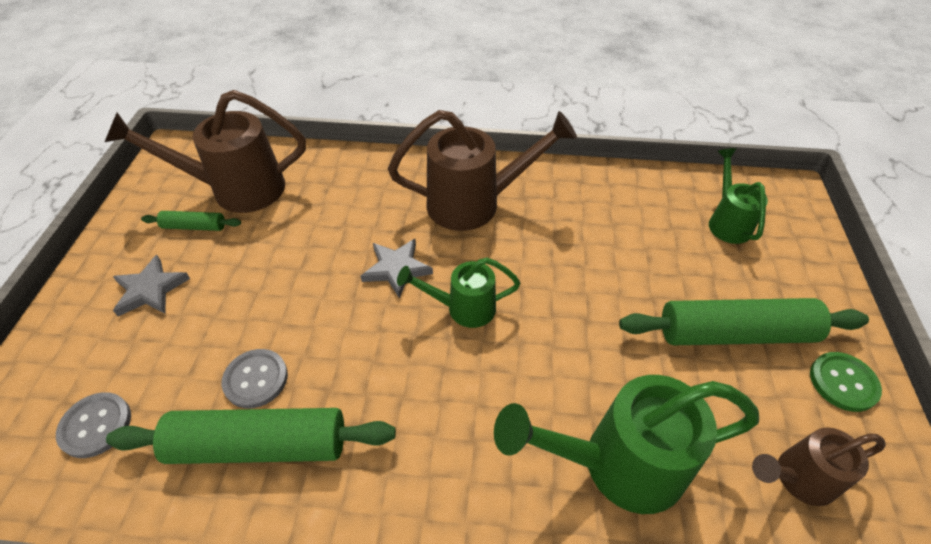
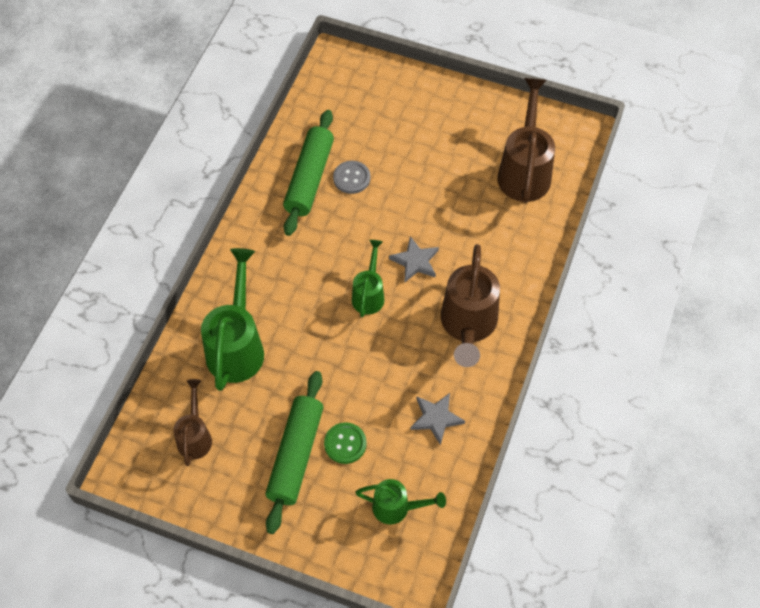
camera: 105 degrees right, 10 degrees up
(96, 425) = (346, 108): grey button -> none
(150, 289) = (437, 125): grey star -> grey star (436, 418)
(194, 226) = (490, 146): green rolling pin -> none
(843, 382) = (239, 503): green button -> green button (345, 444)

